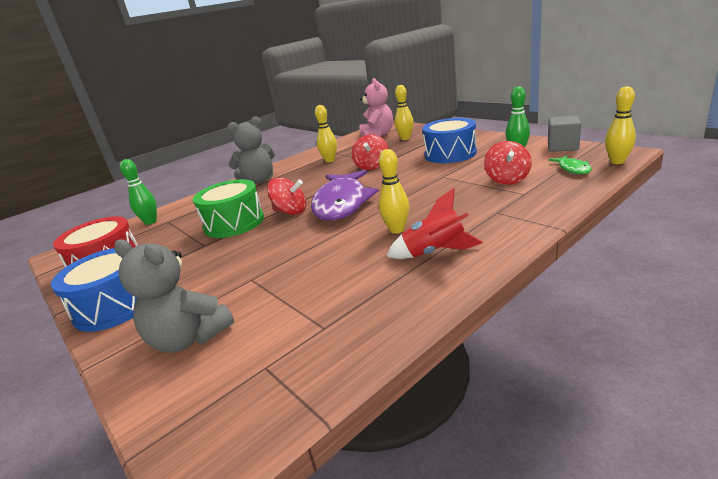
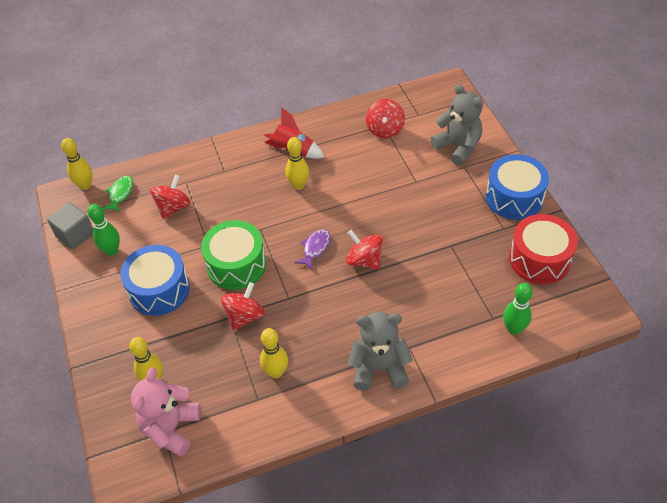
camera: 160 degrees left, 25 degrees up
(234, 223) = (421, 270): green drum -> green drum (236, 265)
(317, 321) = (385, 129): none -> red spinning top
(342, 203) = (315, 248): purple fish -> purple fish, size x0.43

